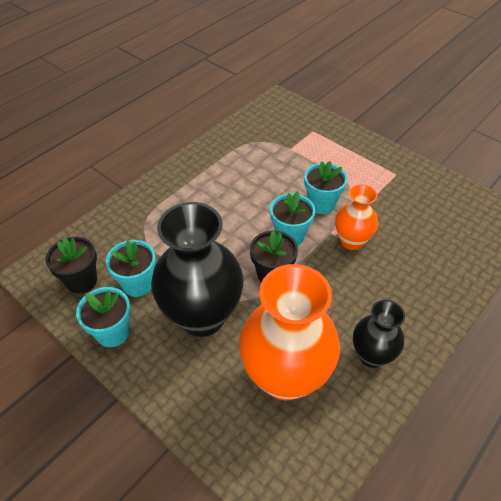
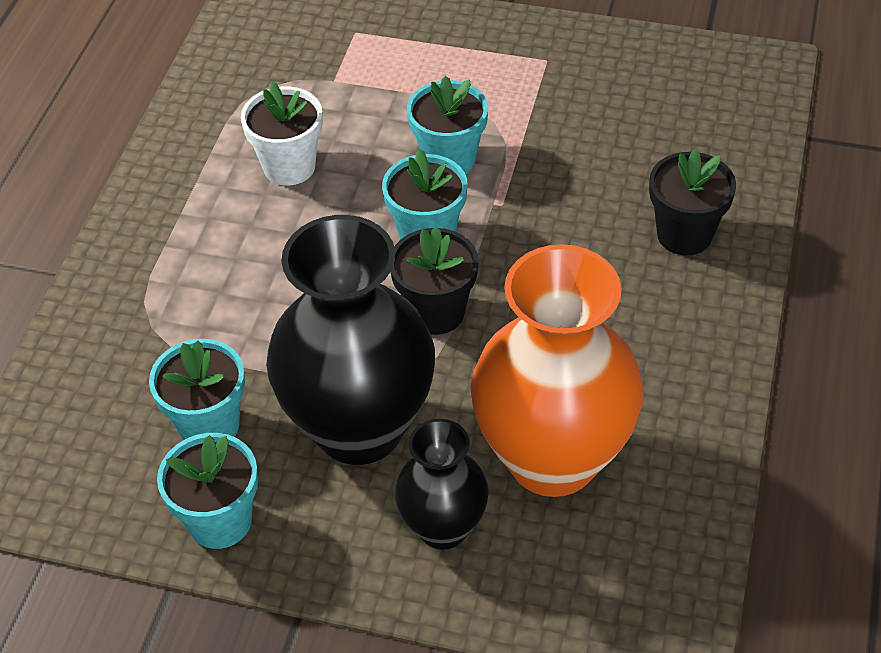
camera: 25 degrees left, 0 degrees up
(81, 281) = (99, 464): black flower pot -> black flower pot (684, 235)
(247, 179) = (289, 166): none -> white flower pot
(351, 241) = (536, 204): orange vase -> none
(371, 355) = (666, 370): black vase -> black vase (443, 527)

